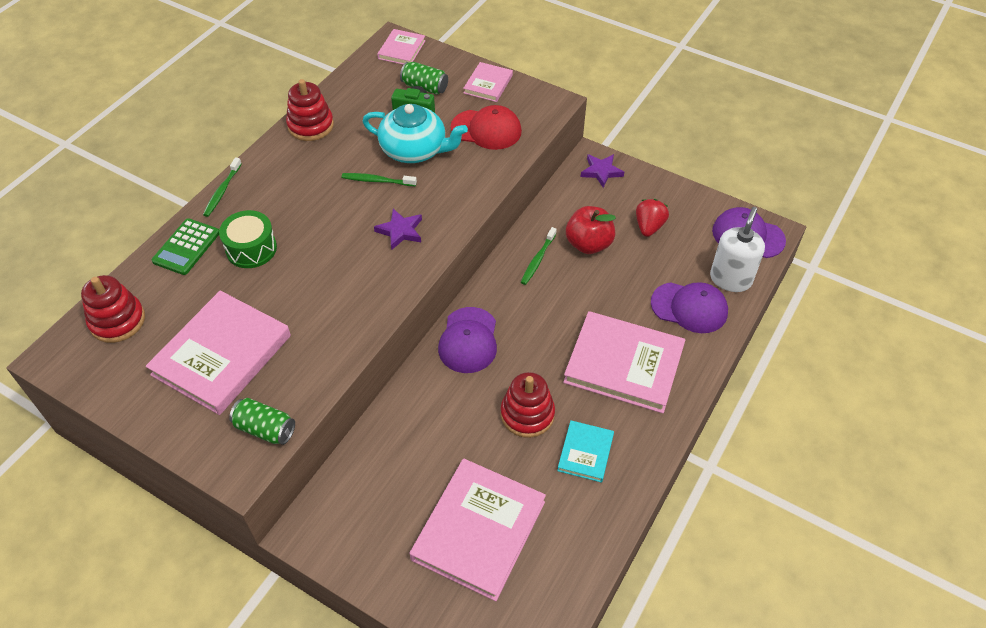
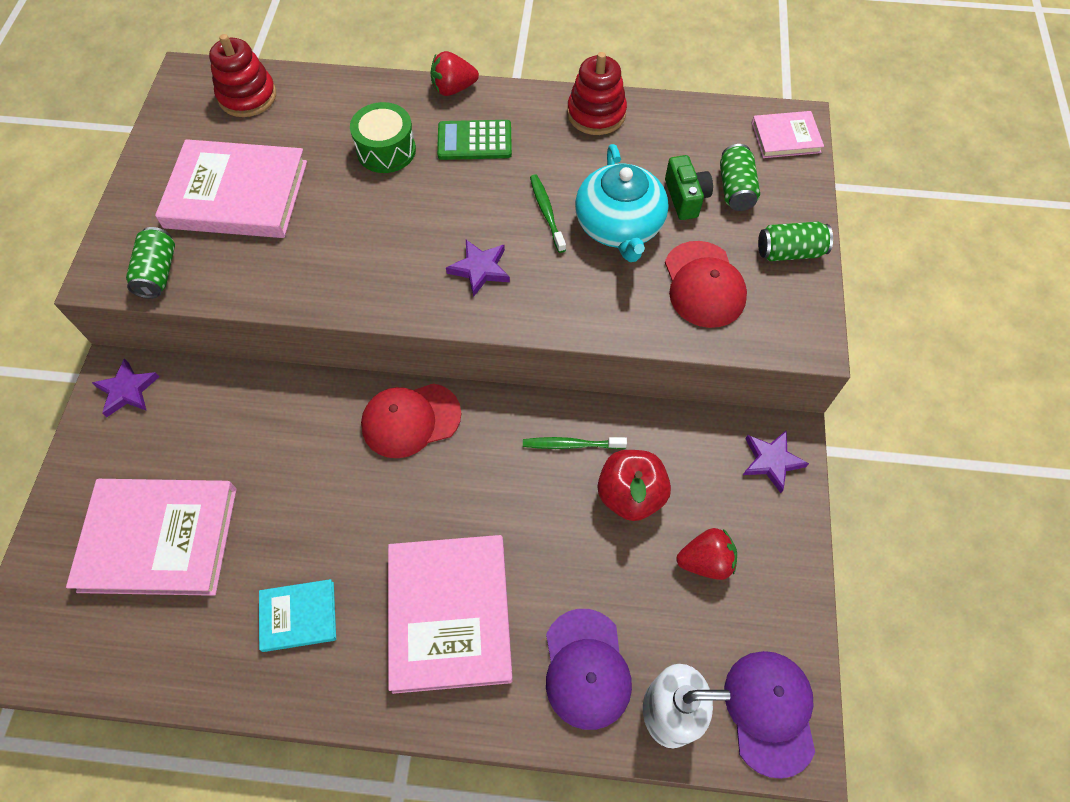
camera: 65 degrees right, 10 degrees up
(186, 247) = (363, 99): green calculator -> green calculator (474, 141)
(222, 191) = (453, 89): green toothbrush -> red strawberry
(326, 525) = (127, 390): none -> purple star
(468, 340) = (410, 420): purple cap -> red cap
(488, 84) = (789, 252): pink book -> green can
(527, 414) = (330, 527): red stacking toy -> none

